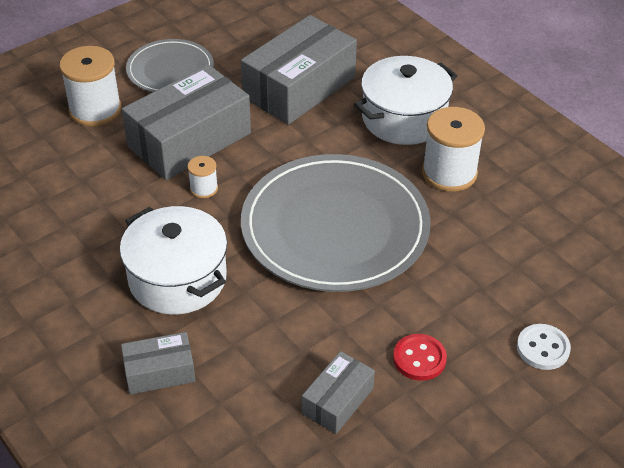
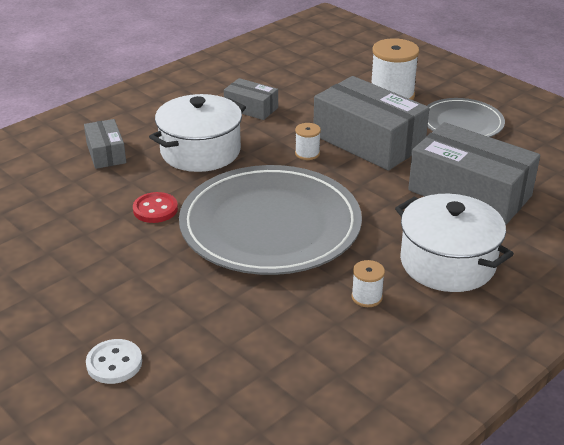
camera: 85 degrees right, 10 degrees down
(337, 401) = (67, 236): grey box -> grey box (251, 108)
(419, 358) = (108, 280): red button -> red button (155, 209)
(449, 173) = (366, 297): white spool -> white spool, size x0.50

